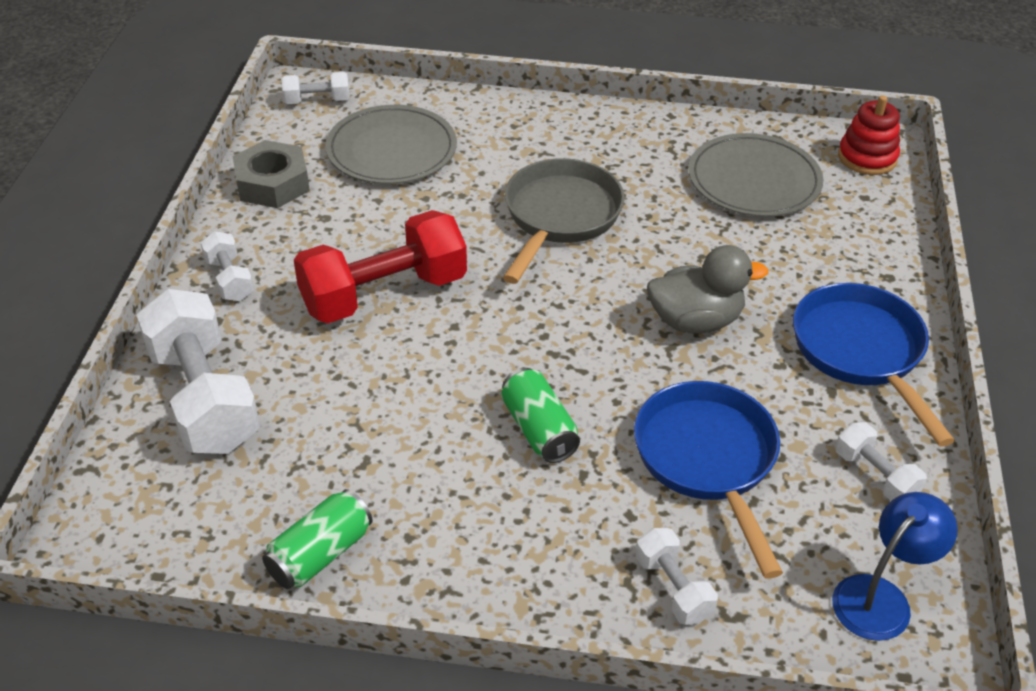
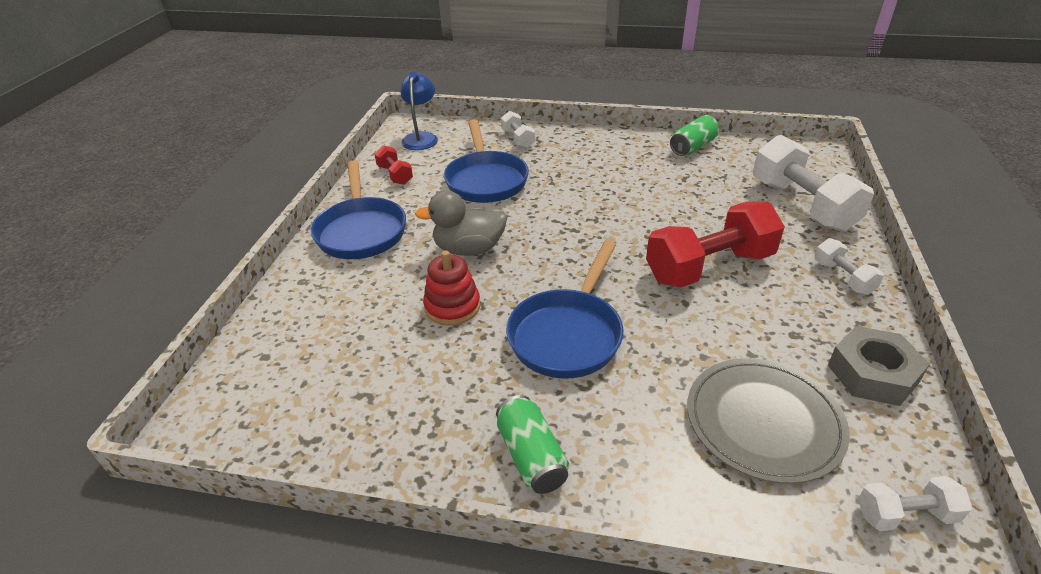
camera: 175 degrees left, 5 degrees down
(539, 429) = (583, 192): green can -> green can (531, 456)
(559, 217) = (568, 334): grey pan -> blue pan
(754, 180) = (363, 376): grey plate -> none
(867, 157) = (224, 407): red stacking toy -> red stacking toy (452, 306)
(875, 476) = (395, 175): white dumbbell -> red dumbbell
(881, 597) = (421, 138): blue lamp -> blue lamp turned 135 degrees clockwise

